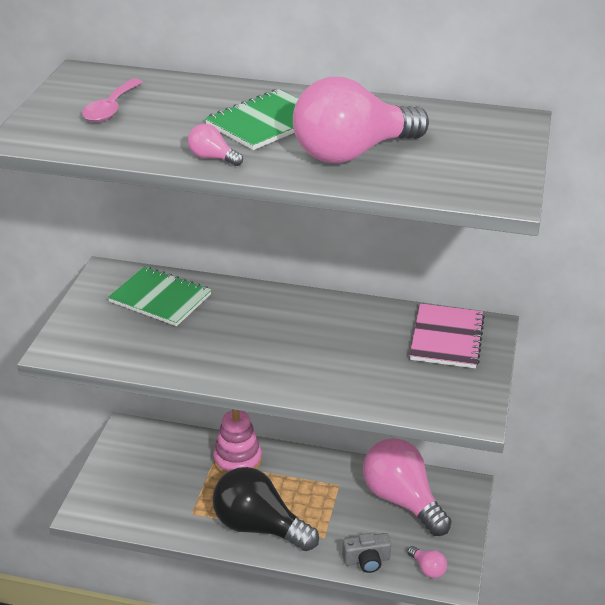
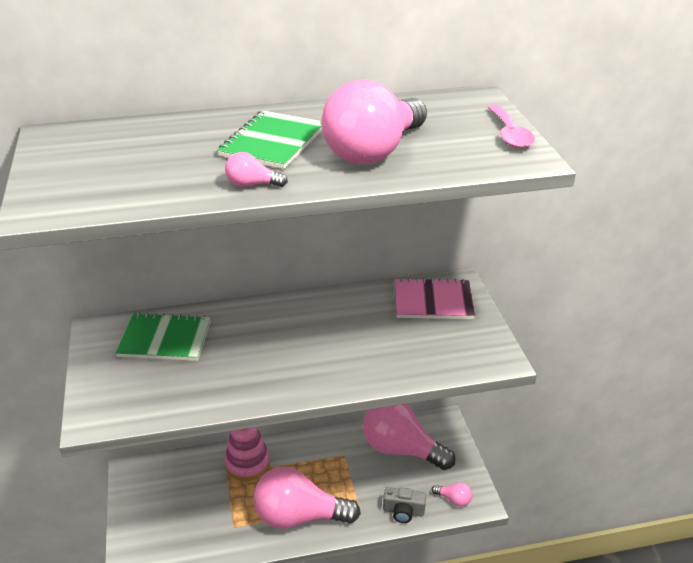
camera: 25 degrees left, 0 degrees up
(111, 108) = (110, 161): pink spoon -> pink spoon (510, 134)
(259, 527) = (299, 516): black light bulb -> pink light bulb
(367, 560) = (403, 511): grey camera -> grey camera turned 45 degrees clockwise
(446, 338) = (433, 301): pink notebook -> pink notebook turned 75 degrees counterclockwise

